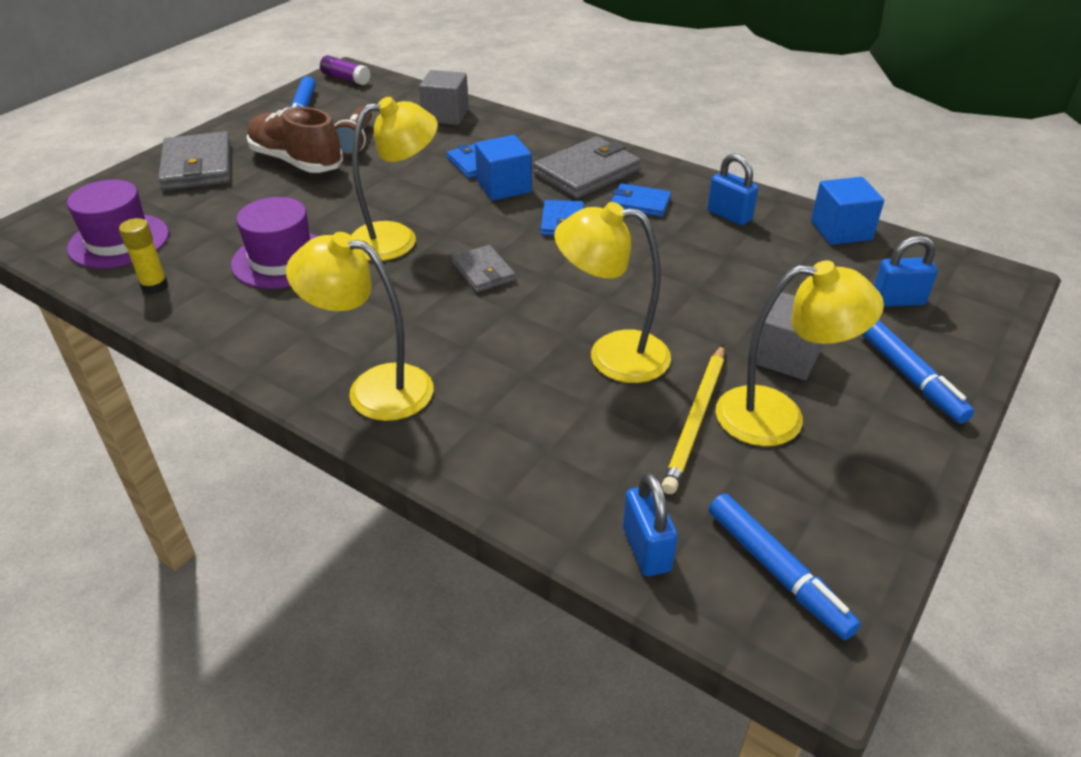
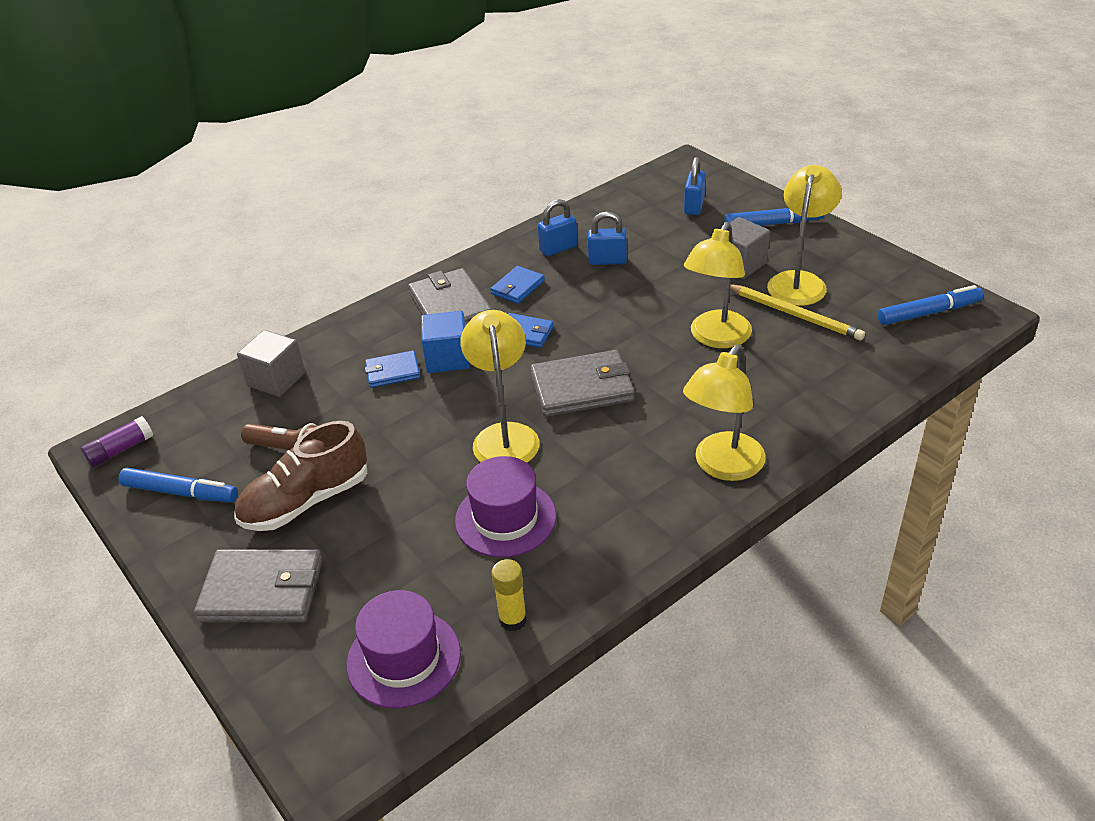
camera: 70 degrees left, 0 degrees up
(483, 272) = (582, 388): grey wallet -> grey wallet, size x1.75
(646, 549) = (907, 357): blue padlock -> blue padlock (607, 261)
(841, 230) = (602, 206): blue cube -> none

